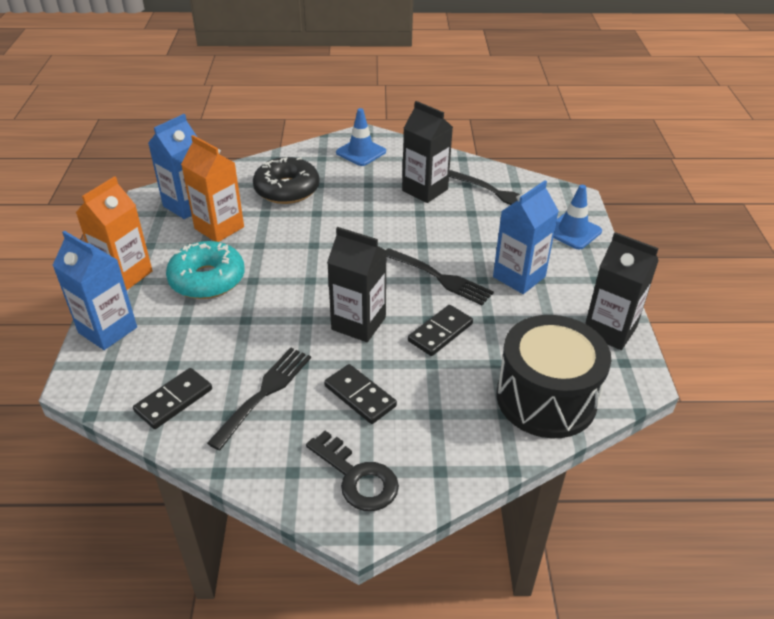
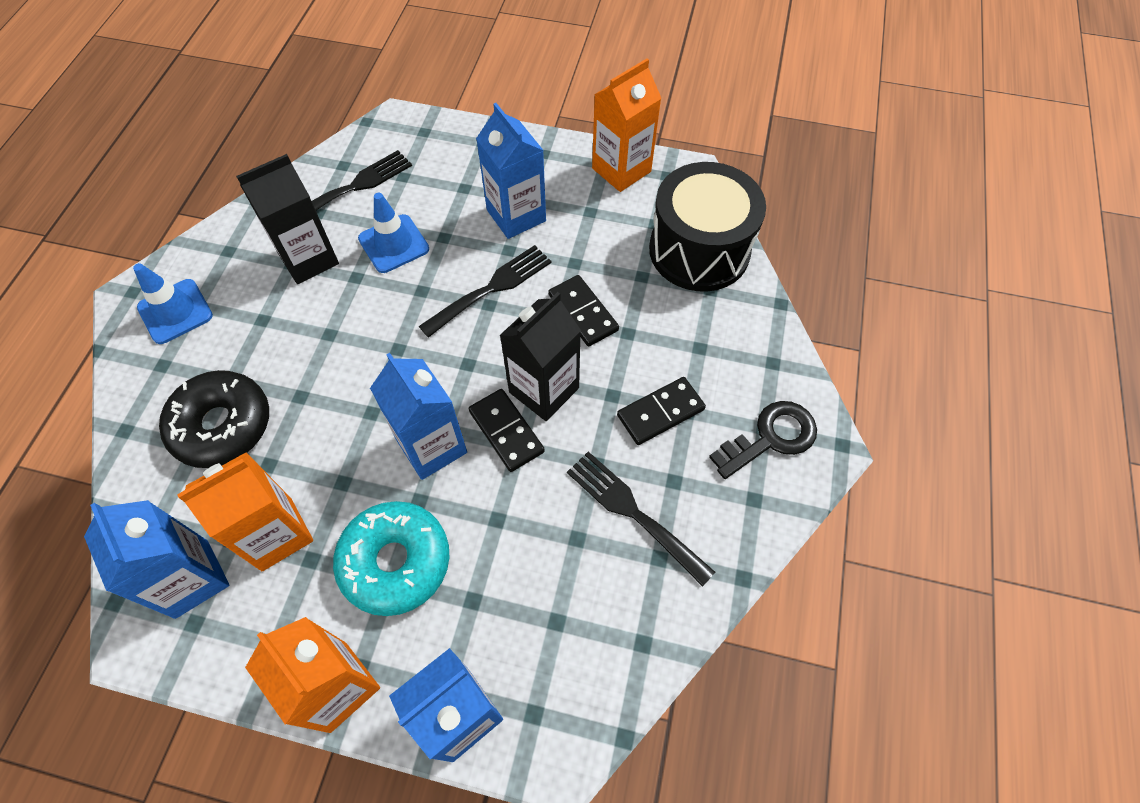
camera: 75 degrees left, 20 degrees up
(174, 400) = (622, 623): black domino -> black domino (506, 431)
(295, 277) = (432, 446): none -> blue carton
(573, 231) = (457, 144): blue traffic cone -> blue traffic cone (393, 244)
(609, 330) = (621, 170): black carton -> orange carton

